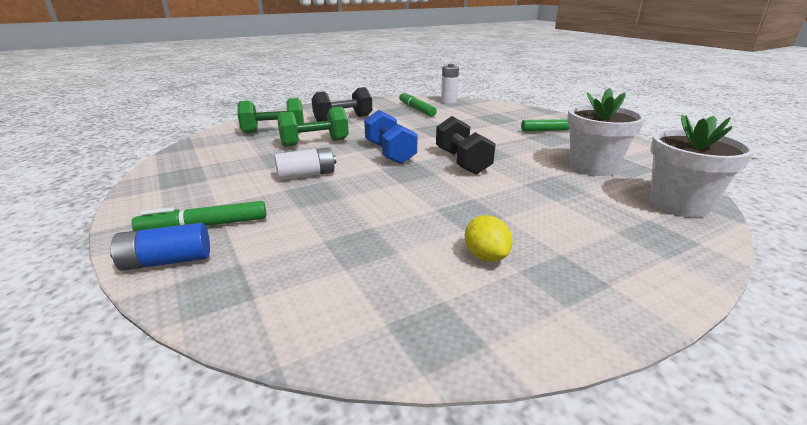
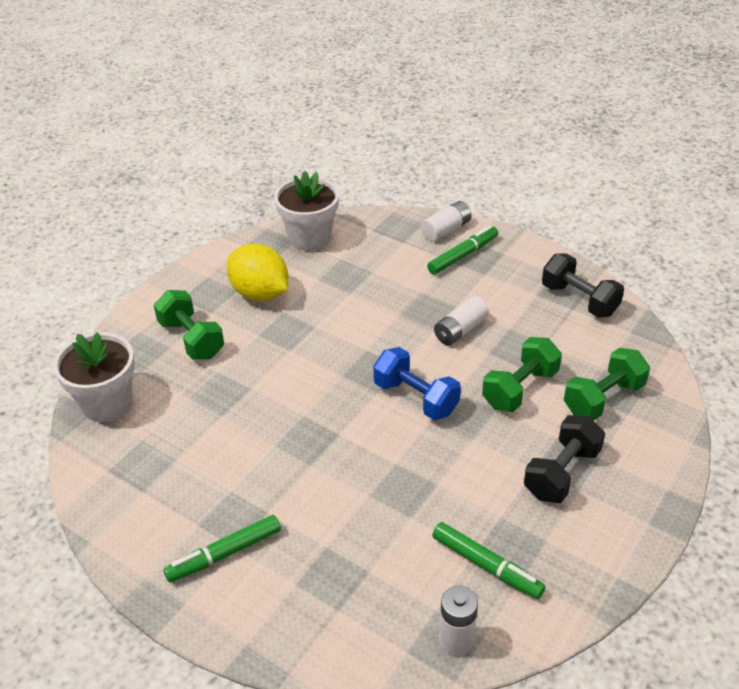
camera: 155 degrees right, 15 degrees up
(167, 261) = (446, 230): blue battery -> white battery
(462, 162) = (326, 408): black dumbbell -> black dumbbell (579, 300)
(485, 256) = (260, 293): yellow lemon -> yellow lemon, size x1.84
(588, 232) = (191, 339): none -> green dumbbell
(593, 167) = (179, 449): white flower pot -> white flower pot (310, 238)

